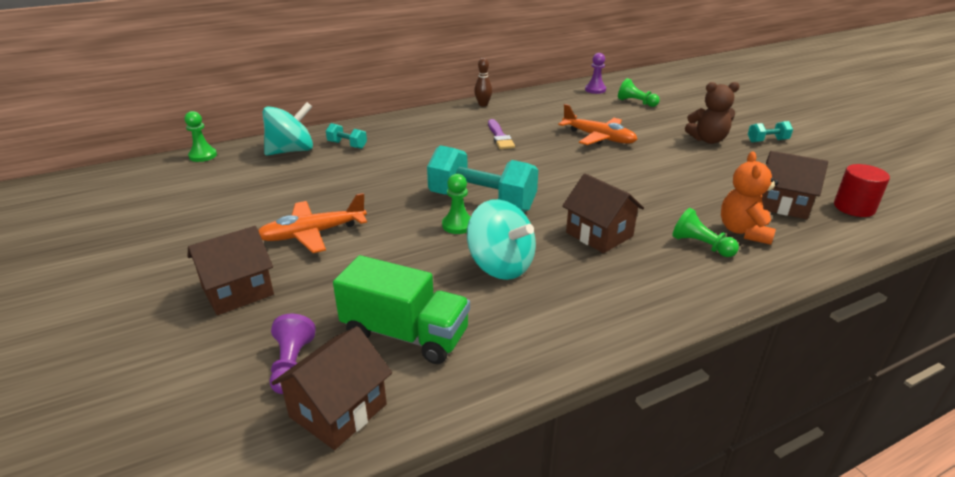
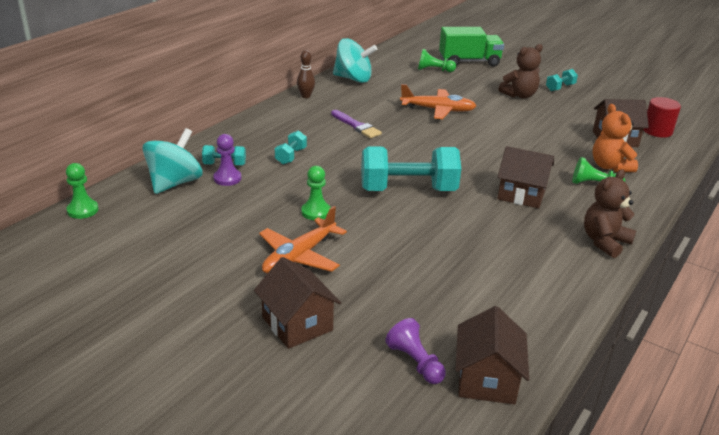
camera: 30 degrees left, 0 degrees up
(238, 291) = (297, 324): brown house -> brown house turned 60 degrees counterclockwise
(405, 334) = (470, 312): green truck -> green truck (469, 62)
(410, 150) = (291, 156): none -> turquoise dumbbell
(458, 225) = (411, 215): green pawn -> green pawn (316, 212)
(500, 266) = (479, 239): turquoise spinning top -> turquoise spinning top (353, 79)
(595, 90) = (388, 63): purple pawn -> purple pawn (227, 178)
(645, 310) = (604, 242): none -> brown teddy bear

